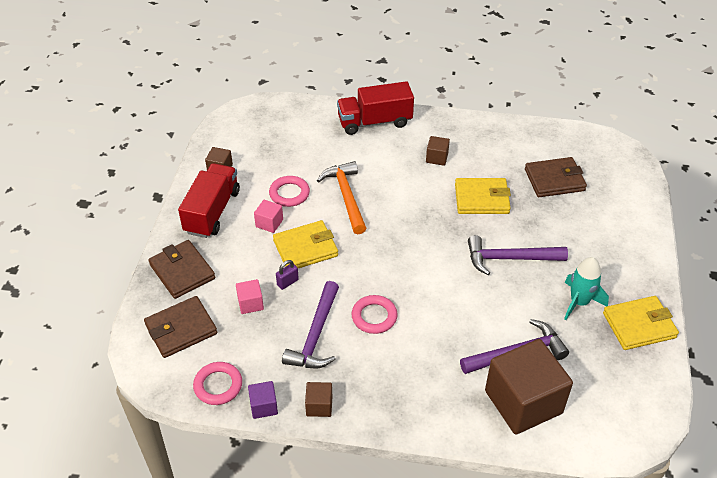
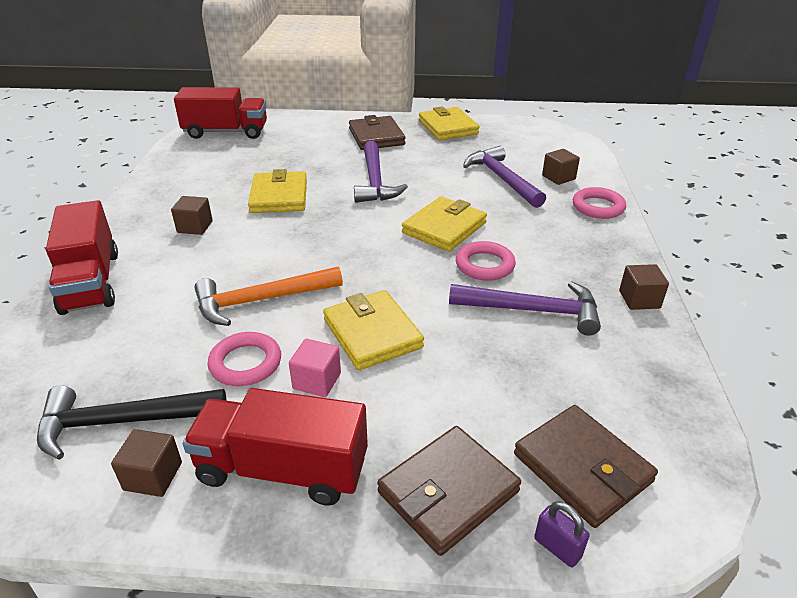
camera: 95 degrees left, 10 degrees down
(218, 385) = (665, 400): pink ring -> pink ring (598, 207)
(250, 303) = (497, 383): pink cube -> none
(256, 154) = (122, 421): none -> black hammer
(264, 406) = (670, 347): purple cube -> none
(287, 282) = (445, 346): purple padlock -> purple padlock (557, 548)
(429, 298) = (444, 228): none -> yellow wallet
(523, 402) = (558, 177): brown cube -> brown cube, size x0.43
(554, 180) = (254, 156): brown wallet -> brown wallet (376, 137)
(579, 302) = (427, 150): turquoise rocket -> none
(602, 159) = (226, 132): none -> red truck

